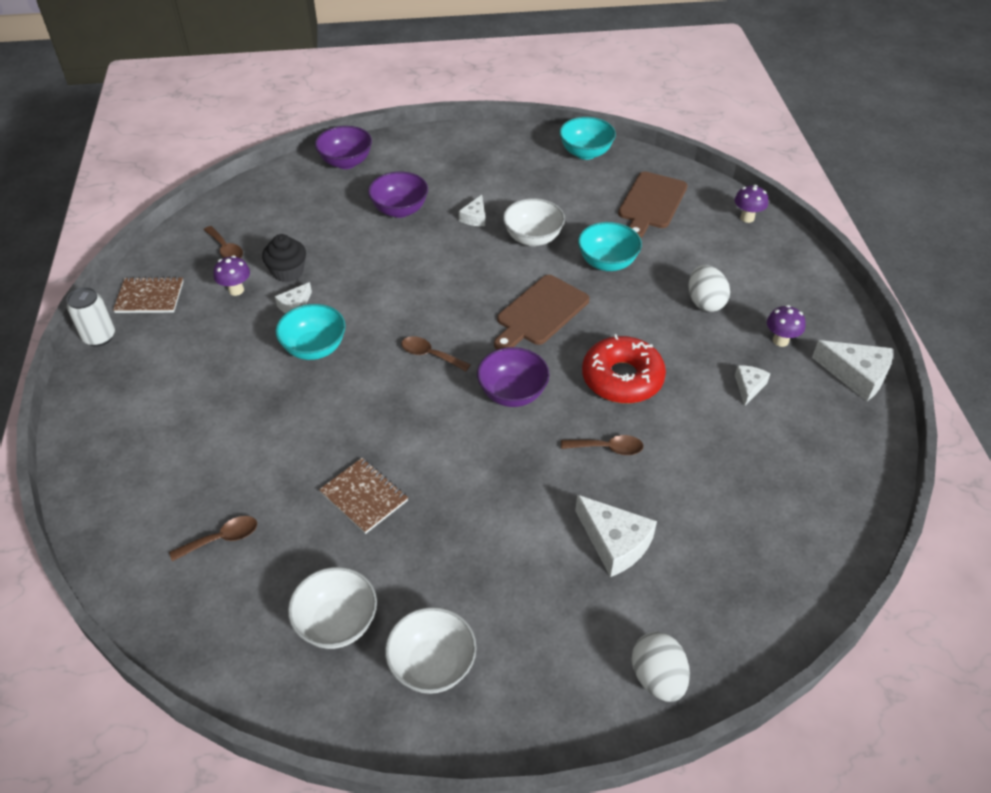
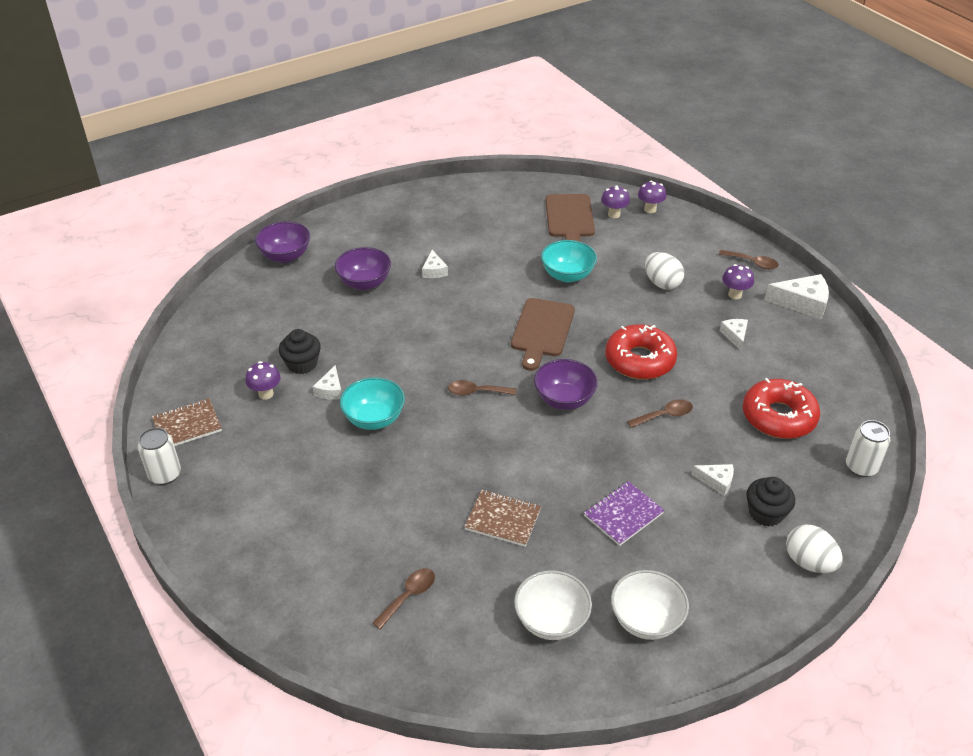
camera: 25 degrees left, 5 degrees down
(226, 249) = (229, 362): brown spoon -> brown spoon (752, 263)
(488, 540) = (623, 514): none -> purple notebook
(533, 238) = (494, 273): white bowl -> none
(585, 153) = (489, 192): turquoise bowl -> none
(615, 543) = (716, 481): white cheese -> white cheese, size x0.57
(646, 601) = (766, 513): none -> black cupcake
(702, 212) = (614, 214): none -> purple mushroom
(737, 496) = (778, 417): none -> red donut
(797, 592) = (861, 467): none -> white can

